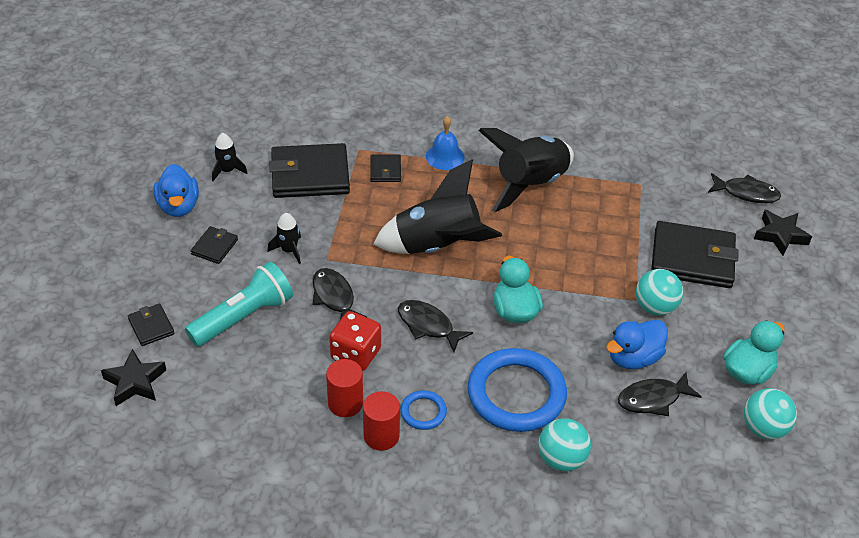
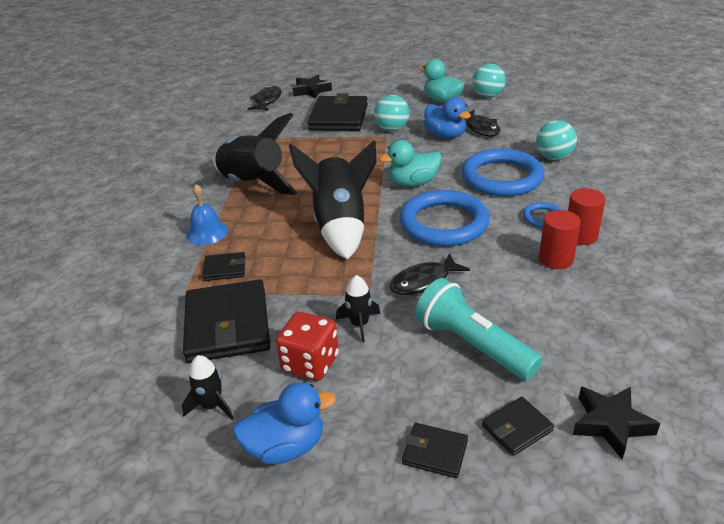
camera: 90 degrees left, 10 degrees down
(214, 247) = (363, 392): black wallet -> black wallet (435, 452)
(355, 354) = (494, 260): red dice -> red dice (310, 363)
(428, 326) = (444, 223): black fish -> blue ring

